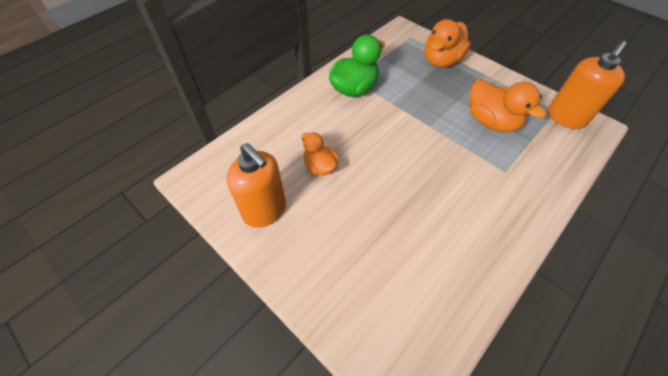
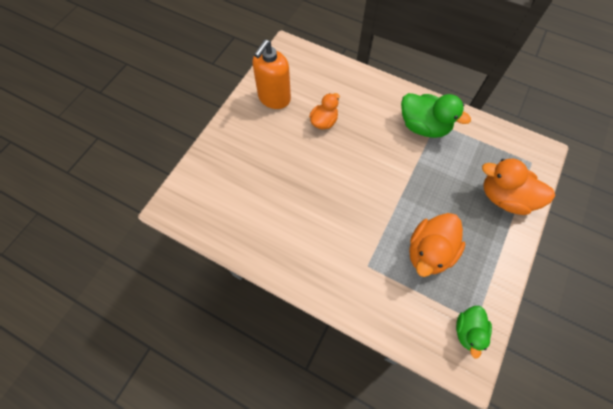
camera: 75 degrees right, 10 degrees up
(565, 117) = (468, 331): orange soap dispenser -> green duck

